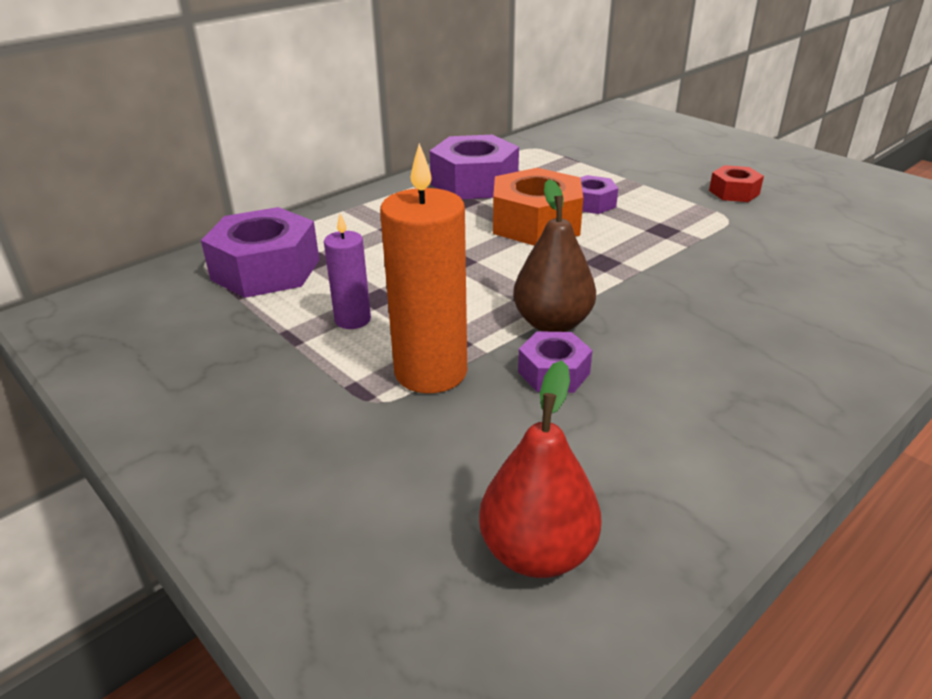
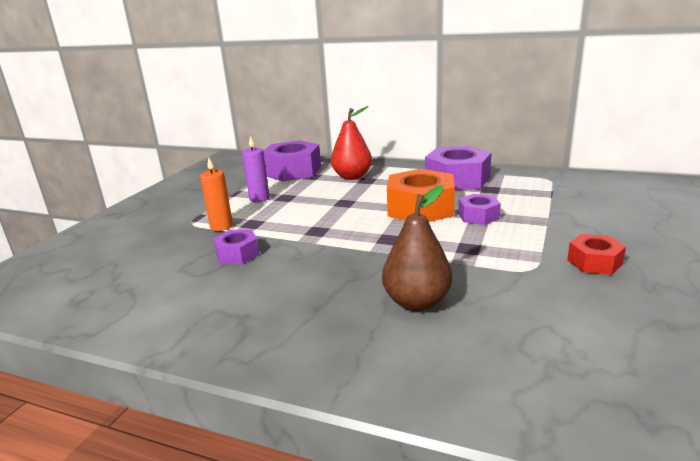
camera: 65 degrees right, 10 degrees down
(431, 372) = (221, 226): orange candle -> orange candle, size x0.55
(537, 552) = (84, 284): red pear -> red pear (352, 177)
(552, 323) = (292, 242): brown pear -> brown pear (417, 302)

